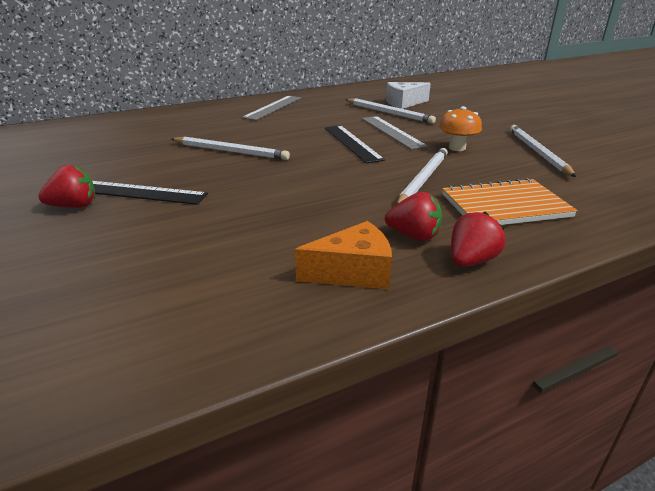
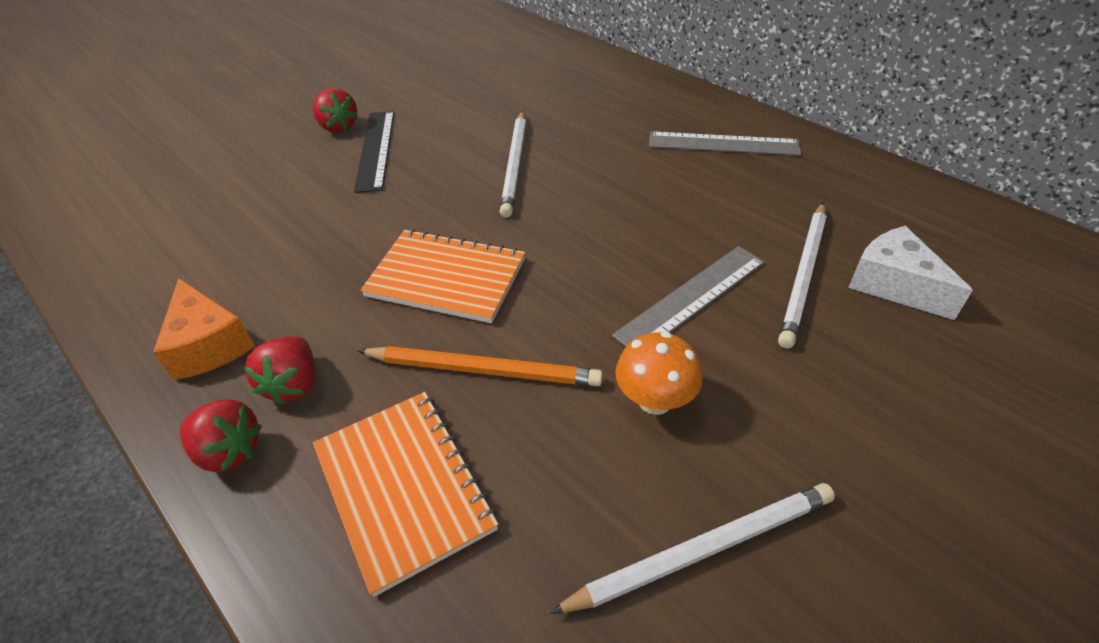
camera: 75 degrees right, 15 degrees up
(335, 181) = (446, 278): none -> orange notebook
(352, 143) = (605, 262): black ruler -> none
(423, 179) = (483, 370): white pencil -> orange pencil

